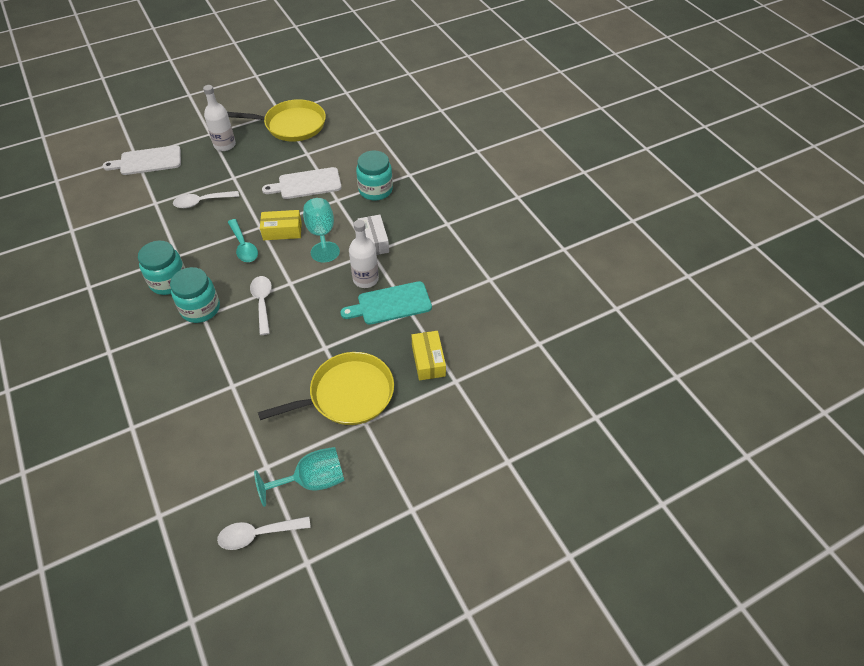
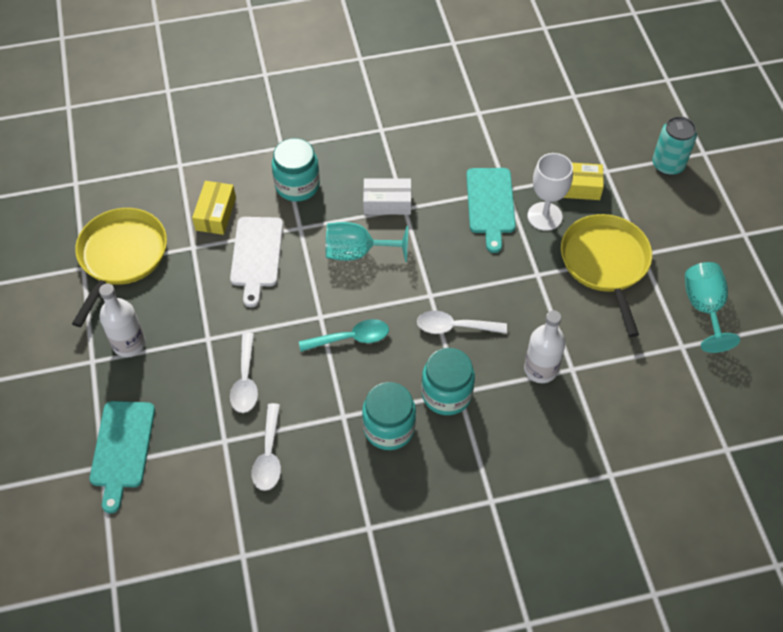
camera: 75 degrees left, 5 degrees up
(147, 161) = (122, 449): white cutting board -> turquoise cutting board
(258, 534) = (757, 361): white spoon -> white spoon (269, 455)
(282, 231) = (337, 293): yellow box -> yellow box (216, 214)
(365, 279) = (446, 221): white bottle -> white bottle (540, 369)
(388, 342) = (544, 216): none -> white goblet
(480, 430) = (668, 165): none -> turquoise can

